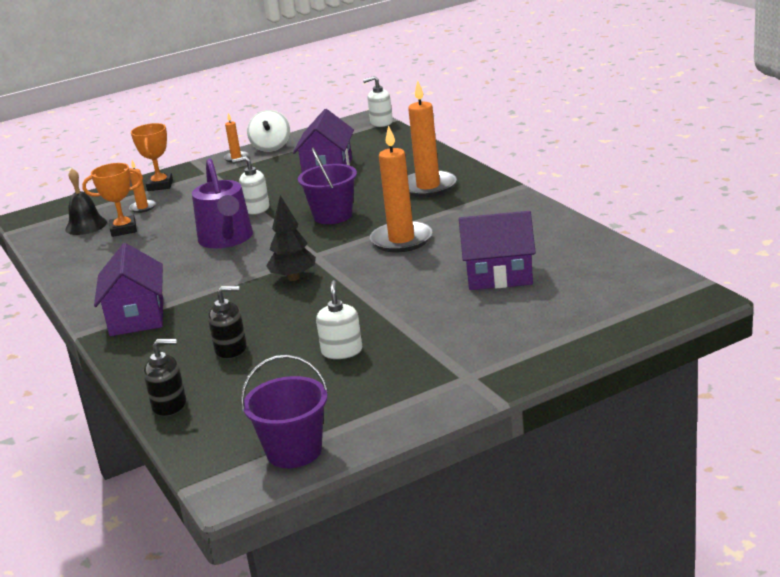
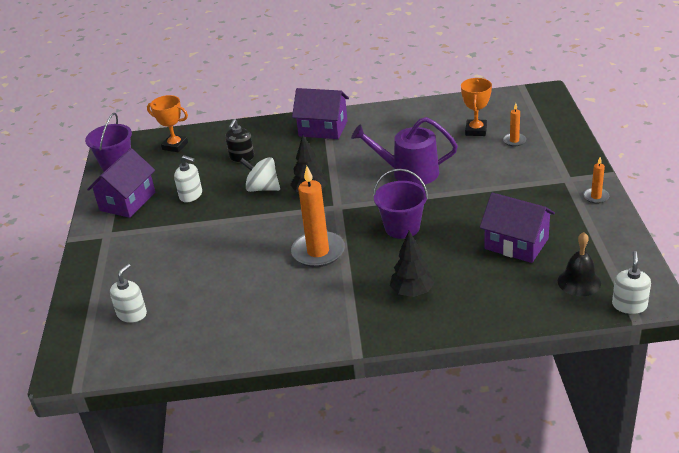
camera: 115 degrees right, 10 degrees up
(86, 226) = (501, 115): black bell -> black bell (579, 282)
(160, 185) = (559, 152): orange trophy -> orange trophy (175, 146)
(169, 405) = (206, 133): black soap dispenser -> none
(256, 209) = (456, 193): white soap dispenser -> white soap dispenser (132, 314)
(271, 147) = (610, 220): white spinning top -> white spinning top (262, 188)
(428, 187) = (412, 292): orange candle -> black tree
(499, 275) = (208, 283): purple house -> purple house (127, 201)

